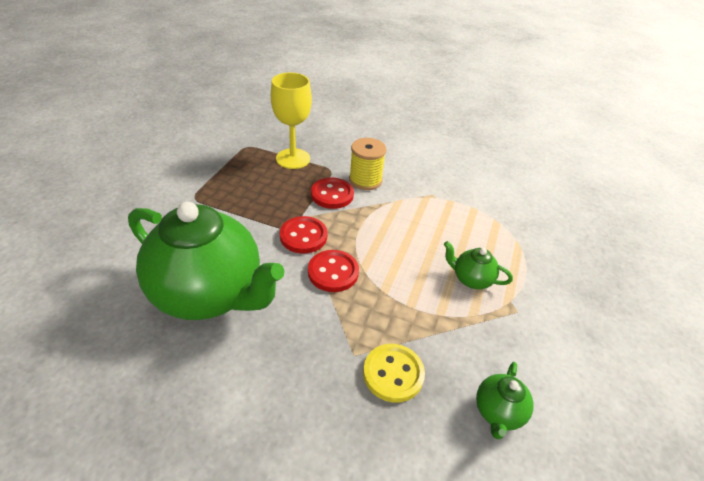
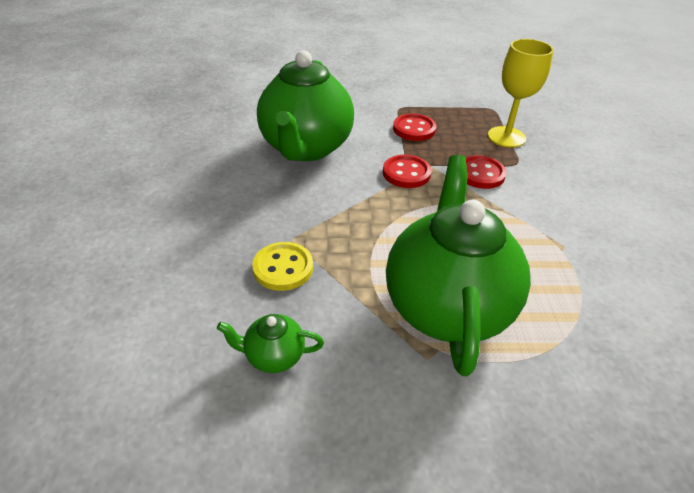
camera: 70 degrees right, 0 degrees up
(333, 272) = (376, 202): red button -> red button (414, 129)
(365, 180) = (528, 189): yellow spool -> none
(471, 279) = (446, 306): green teapot -> green teapot, size x2.44

